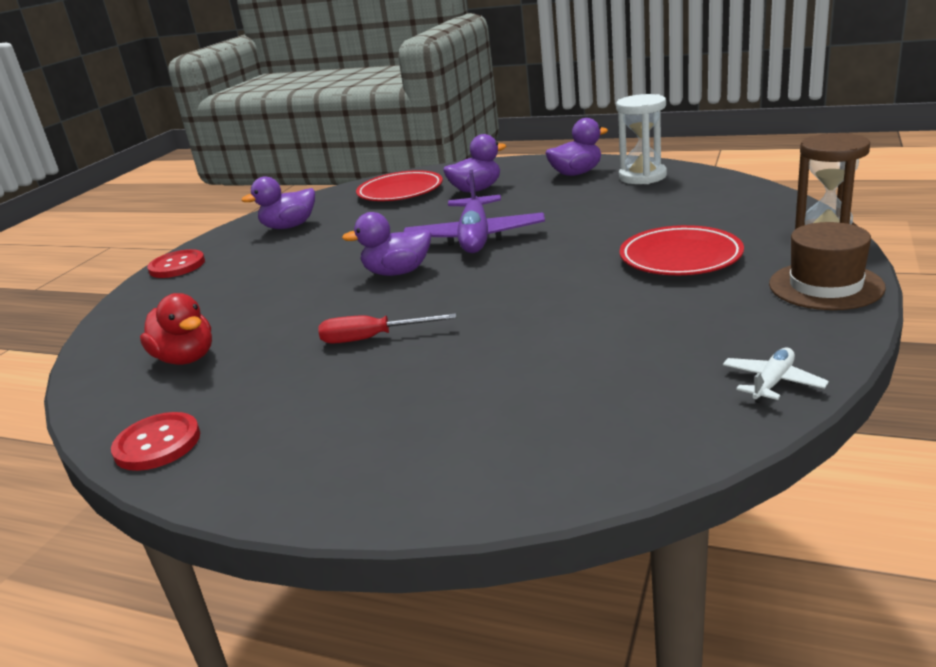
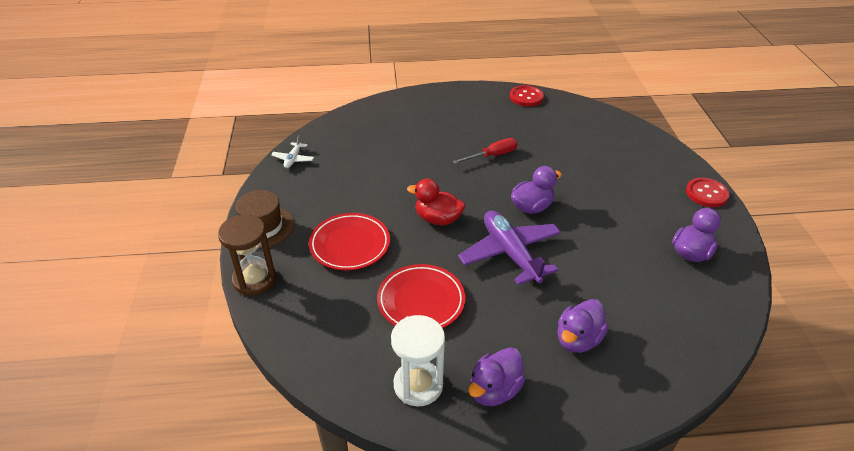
camera: 150 degrees right, 15 degrees up
(186, 358) = (576, 131): red duck -> red duck (437, 219)
(400, 192) = (657, 328): red plate -> red plate (421, 301)

